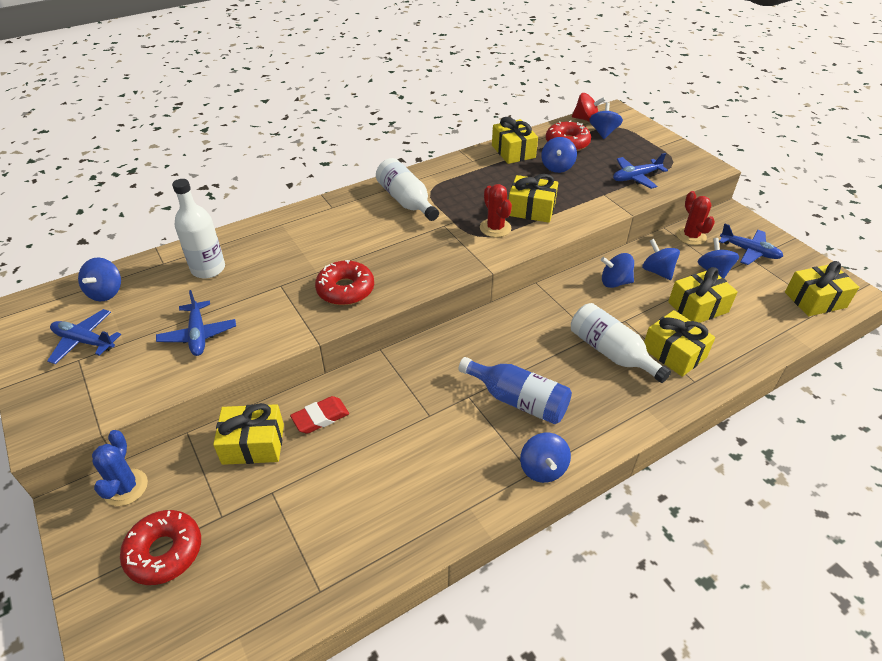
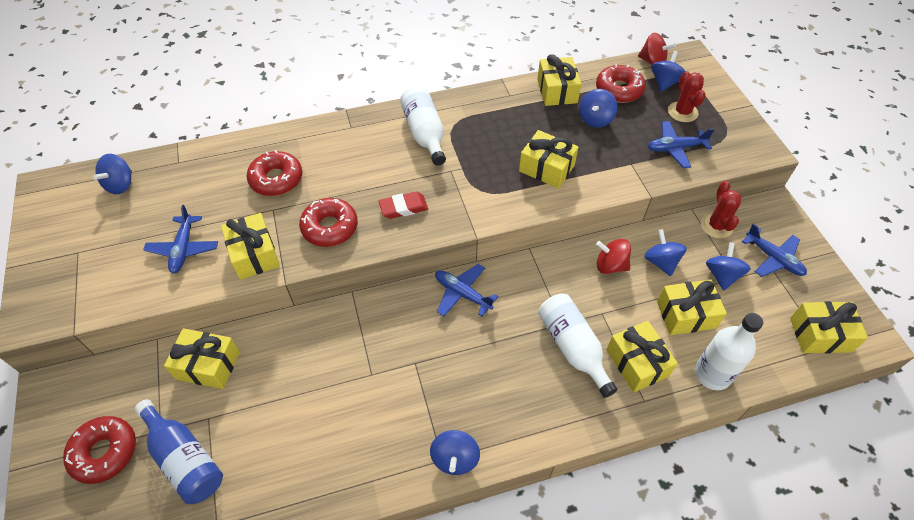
camera: 15 degrees right, 10 degrees up
(84, 341) = (88, 234): blue plane -> blue plane (462, 294)
(126, 487) = (92, 381): blue cactus -> none
(208, 269) = (215, 177): white bottle -> white bottle (712, 374)
(274, 260) = (276, 179): none -> red donut
(276, 326) = (254, 254): none -> yellow gift
(320, 417) = (274, 352): red eraser -> red eraser (403, 207)
(495, 228) = (500, 184): red cactus -> red cactus (682, 112)
(518, 400) = (460, 378): blue bottle -> blue bottle (185, 459)
(615, 282) = (610, 265): blue spinning top -> red spinning top

